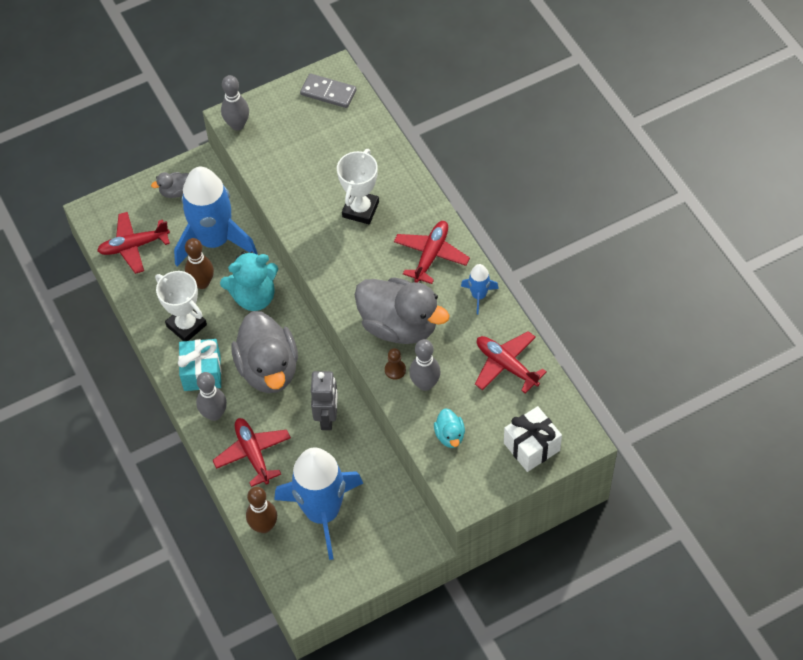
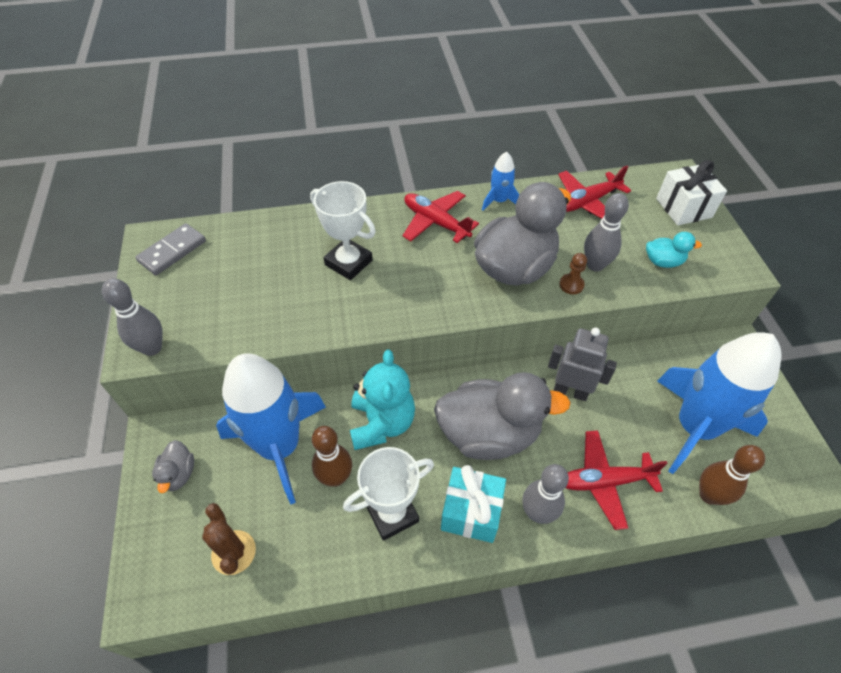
camera: 75 degrees left, 5 degrees down
(134, 246) = (233, 552): red plane -> brown cactus

